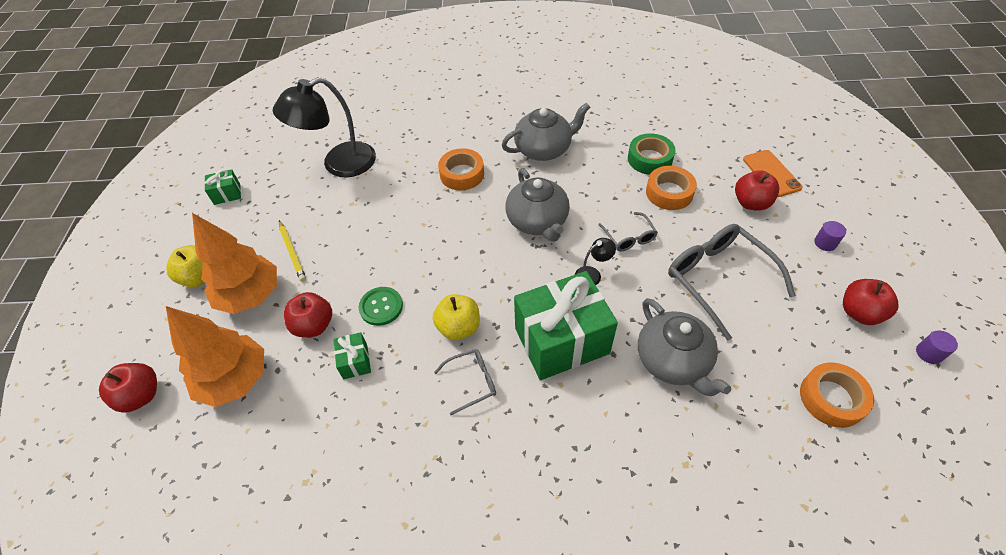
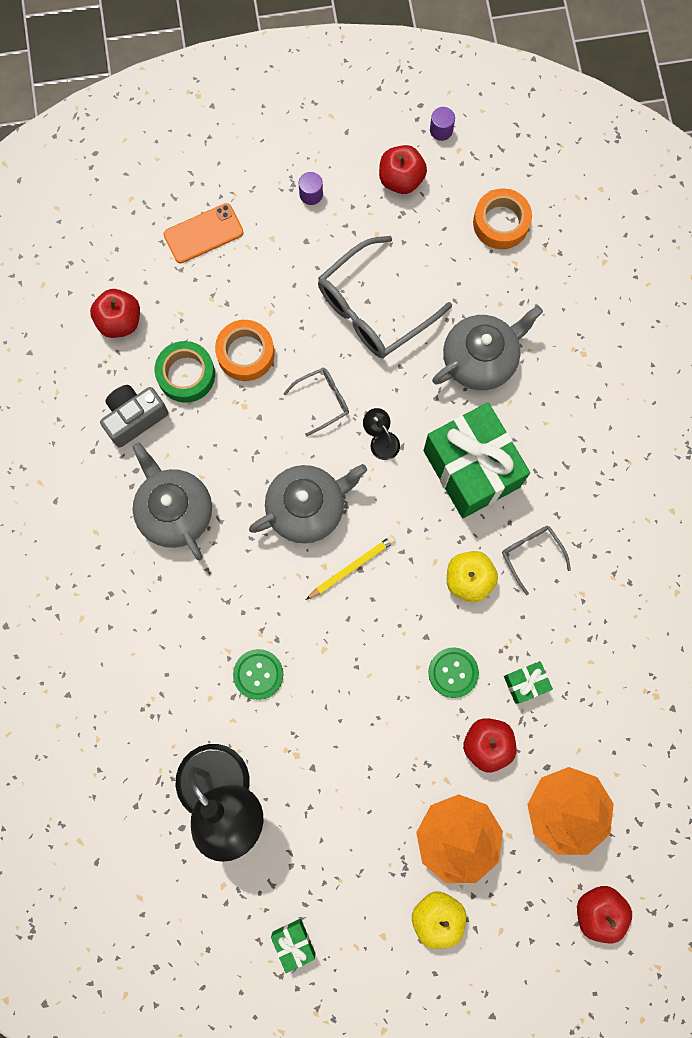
camera: 100 degrees left, 25 degrees up
(292, 252) = (385, 808): yellow pencil -> yellow pencil (352, 567)
(415, 186) = (258, 674): none -> green button
(462, 174) = (231, 615): orange tape -> none
(615, 132) = (135, 418): none -> grey camera
(751, 203) = (255, 262): red apple -> red apple (120, 321)

